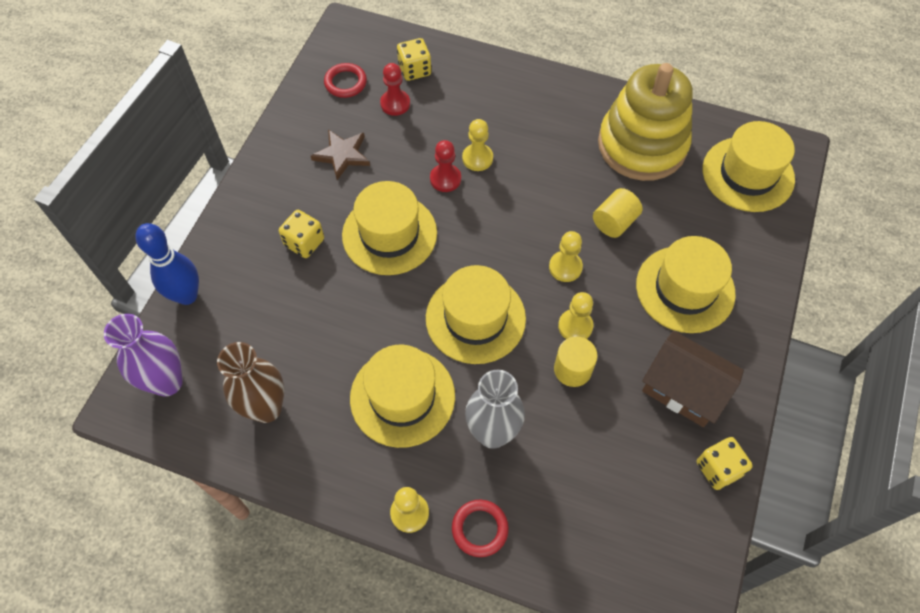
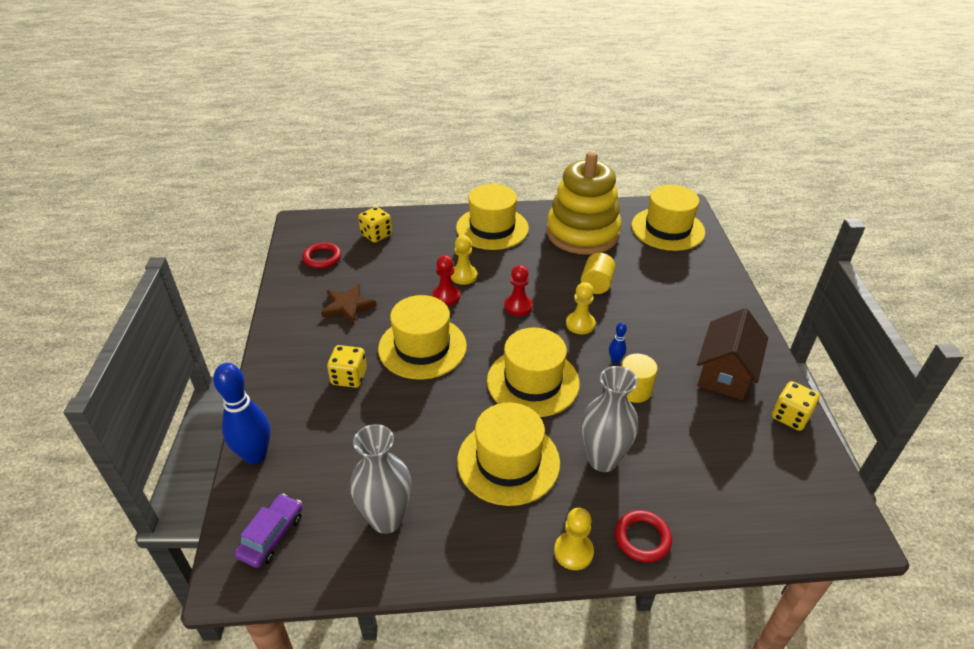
camera: 25 degrees left, 20 degrees down
(167, 382) = (272, 536): purple vase -> purple car
(266, 408) = (386, 519): brown vase -> grey vase
(395, 104) = (373, 260): red pawn -> red pawn (518, 306)
(575, 326) = (615, 360): yellow pawn -> blue bowling pin
(683, 389) = (725, 373): brown house -> brown house turned 75 degrees counterclockwise
(685, 289) = (677, 309): yellow hat -> yellow hat (492, 228)

